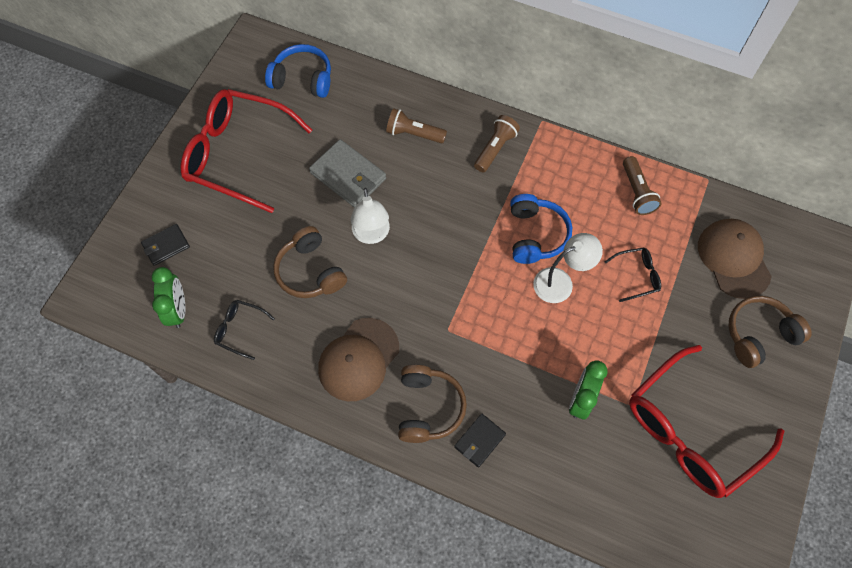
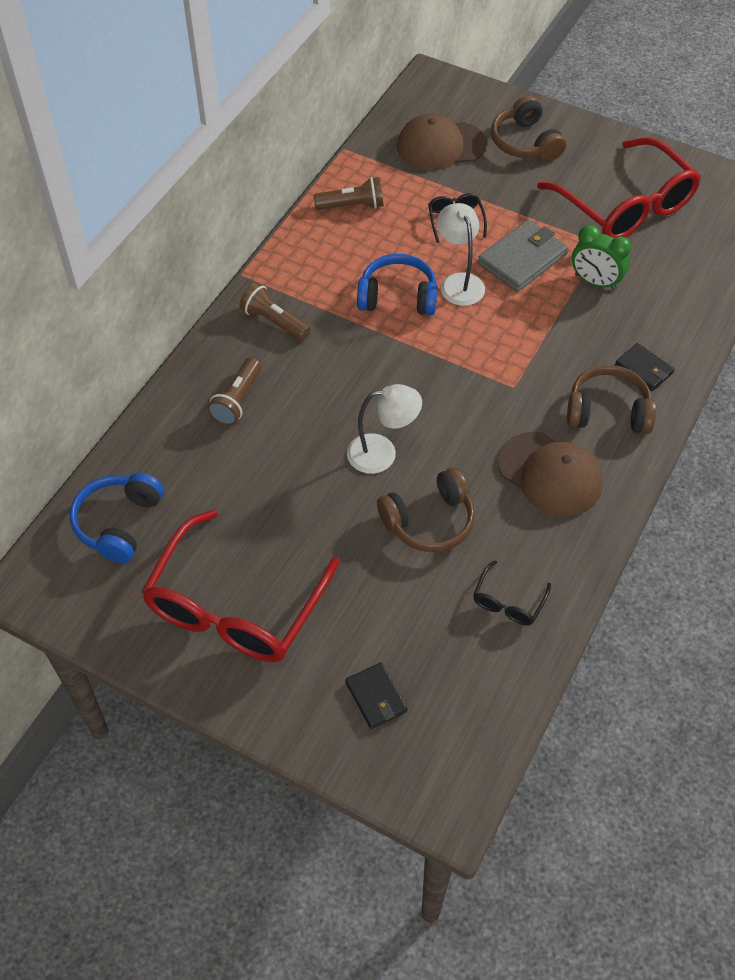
camera: 85 degrees left, 10 degrees down
(178, 310) = (477, 677): green clock -> none
(348, 176) = (291, 474): grey wallet -> grey wallet (522, 259)

